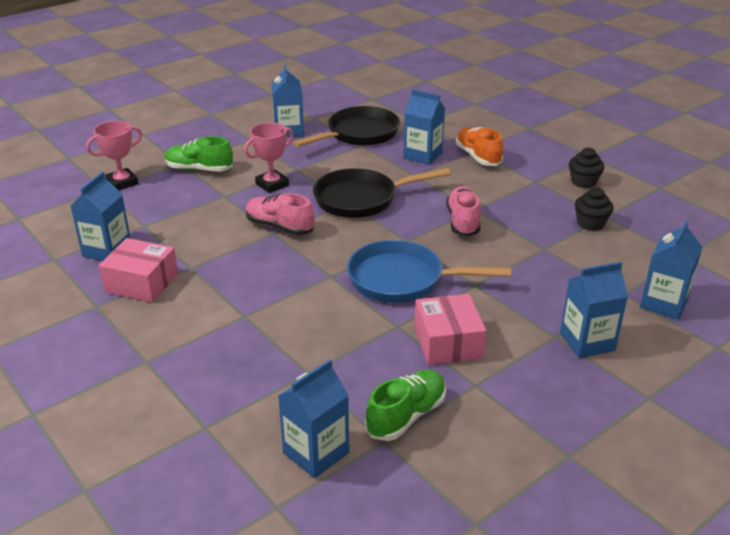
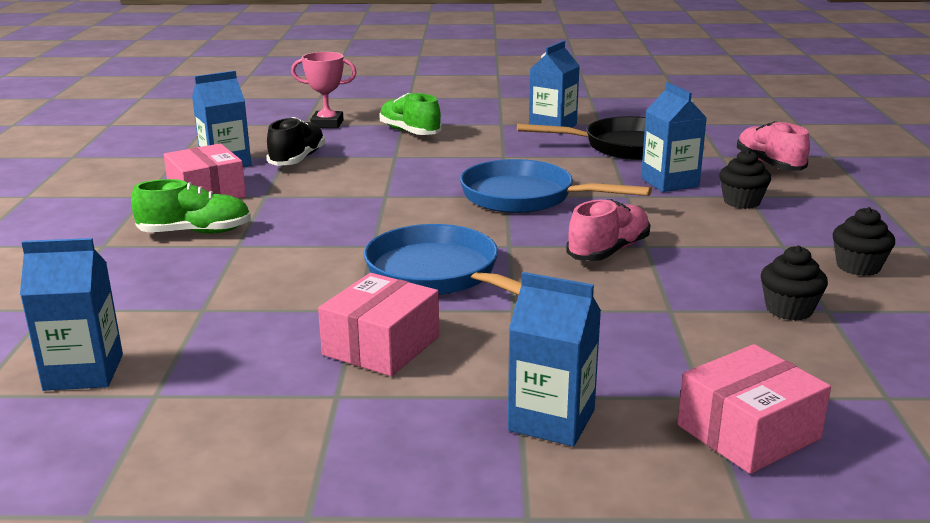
camera: 40 degrees right, 10 degrees down
(157, 225) = (297, 159): none -> black shoe
(272, 184) = (455, 161): pink trophy -> none
(279, 227) = (399, 193): pink shoe -> pink shoe (769, 164)
(361, 199) = (525, 197): black pan -> blue pan
(406, 416) = (216, 386): green shoe -> green shoe (195, 232)
(478, 157) = (741, 202): orange shoe -> black cupcake
(663, 303) = (748, 432): blue carton -> pink box

